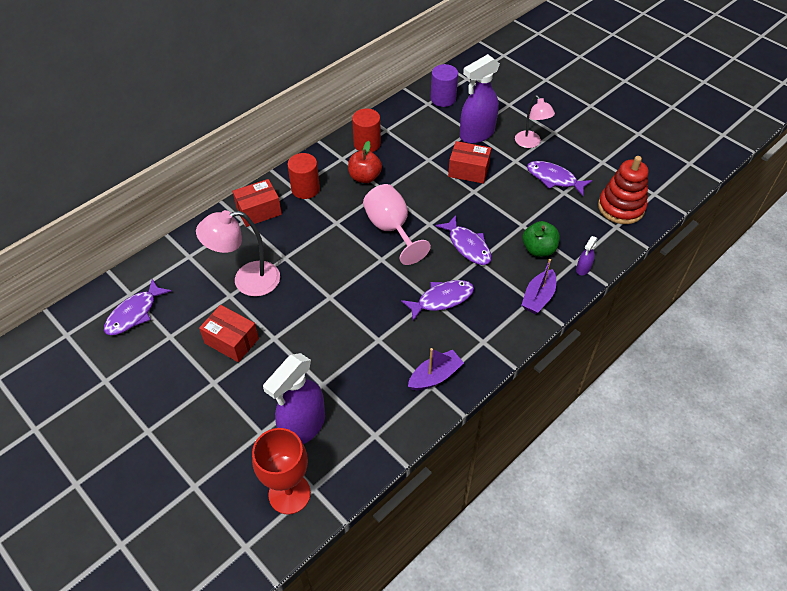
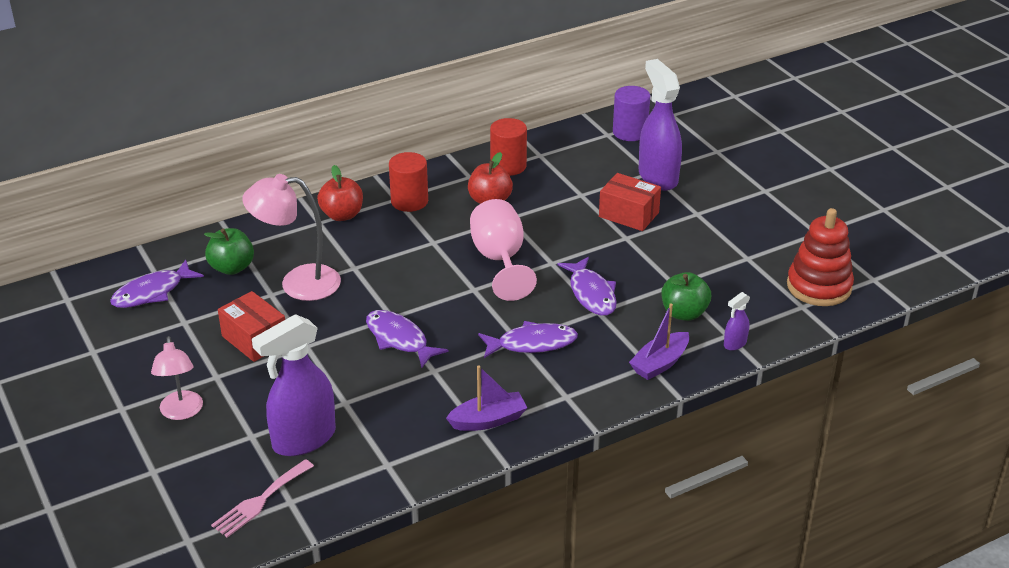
camera: 15 degrees right, 15 degrees down
(190, 277) = (232, 268): none -> green apple
(259, 211) = (342, 215): red box -> red apple
(289, 494) = (260, 501): red goblet -> pink fork
(476, 134) = (657, 177): purple spray bottle -> purple spray bottle turned 90 degrees clockwise
(530, 143) = (726, 197): pink lamp -> pink lamp (181, 412)
(554, 179) = (741, 241): purple fish -> purple fish (399, 339)

